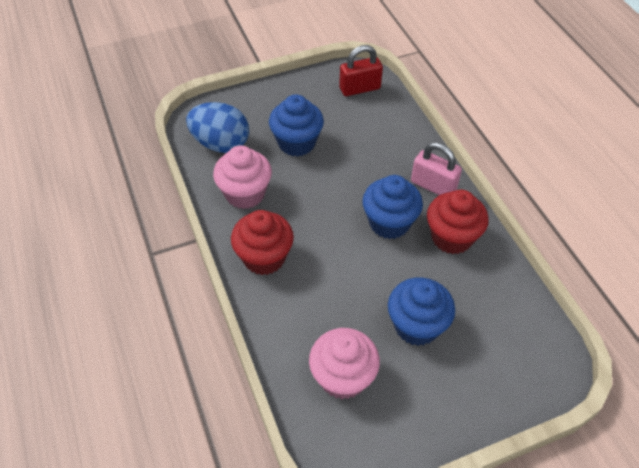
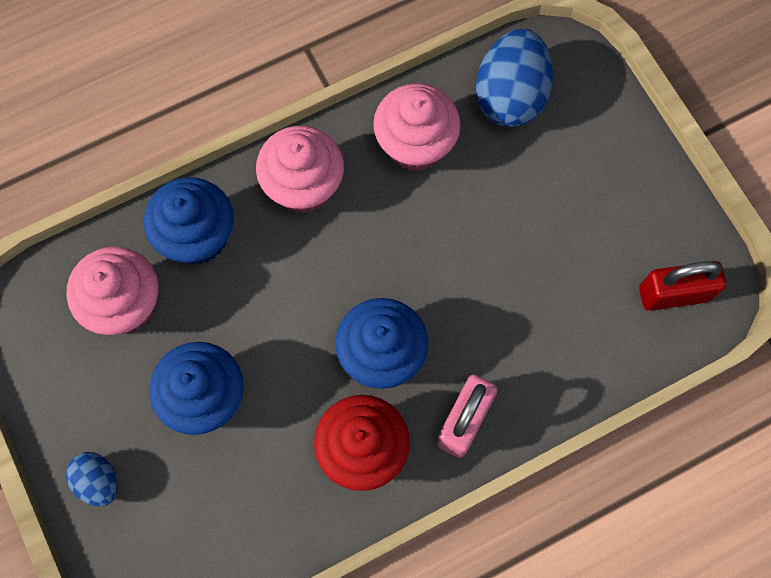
camera: 85 degrees right, 20 degrees up
(264, 258) = (303, 186): red cupcake -> pink cupcake
(296, 143) = (528, 205): blue cupcake -> blue cupcake (197, 236)
(360, 88) = (674, 294): red padlock -> red padlock turned 75 degrees counterclockwise
(480, 399) = (98, 481): none -> blue egg

